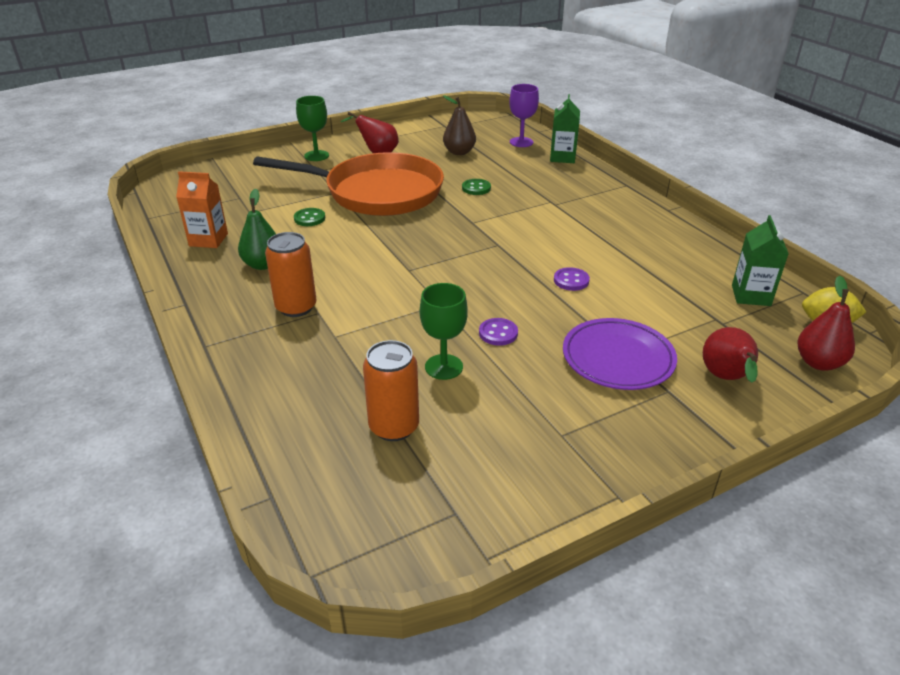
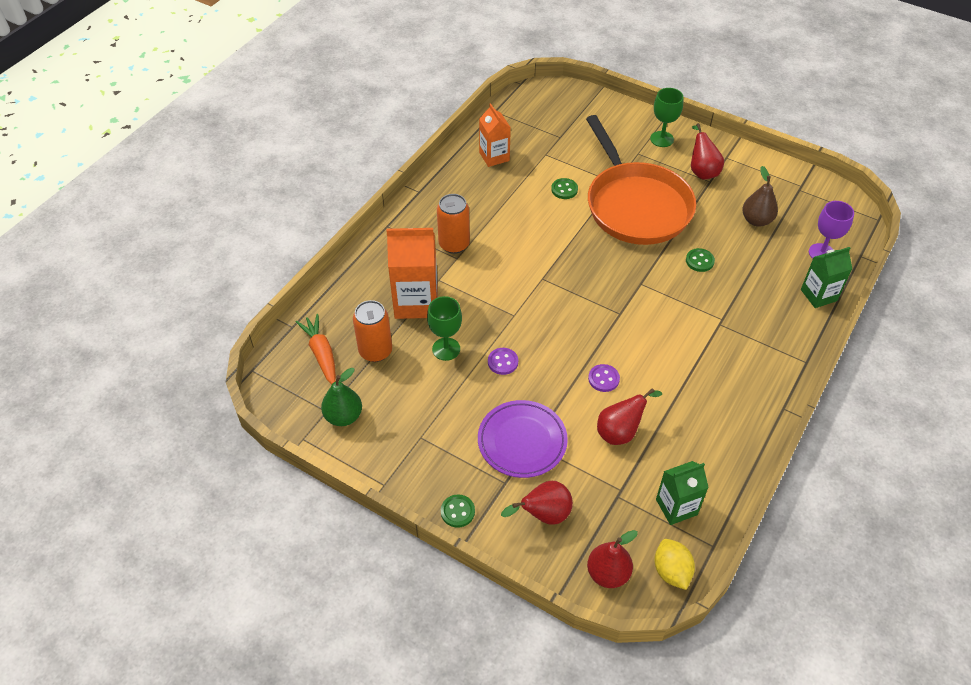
camera: 60 degrees right, 15 degrees up
(263, 264) = (487, 200): green pear -> green pear (343, 416)
(350, 365) = (416, 302): none -> orange carton
(350, 482) = (321, 354): none -> orange carrot
(643, 294) = (620, 432): none -> red pear
(693, 443) = (457, 511): none -> green button

